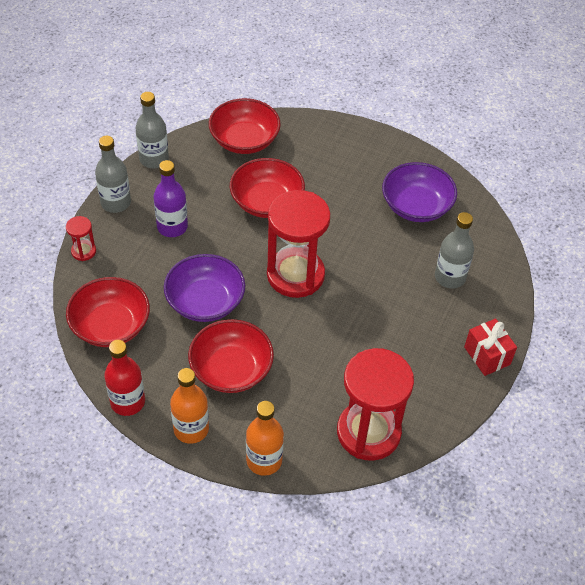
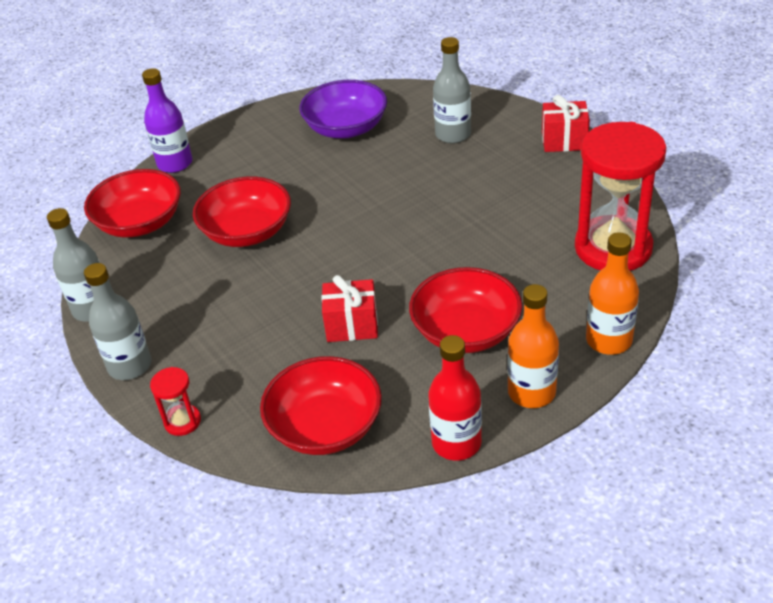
camera: 55 degrees left, 10 degrees down
(172, 227) = (215, 322): purple bottle -> purple bottle (175, 164)
(205, 301) = (352, 325): purple bowl -> red gift
(295, 275) = (369, 240): red hourglass -> none

